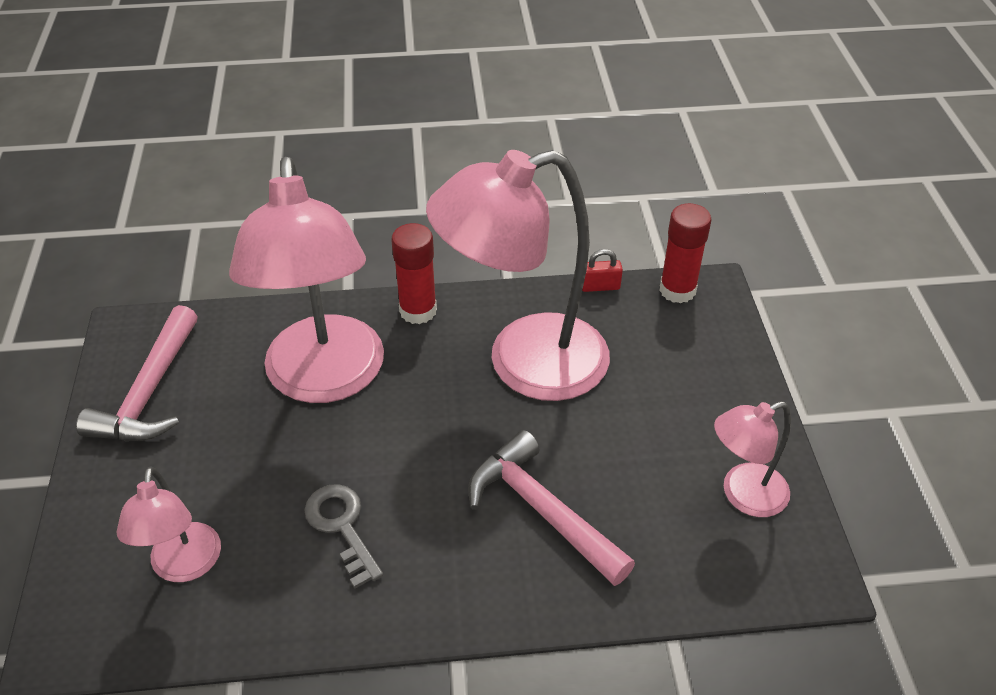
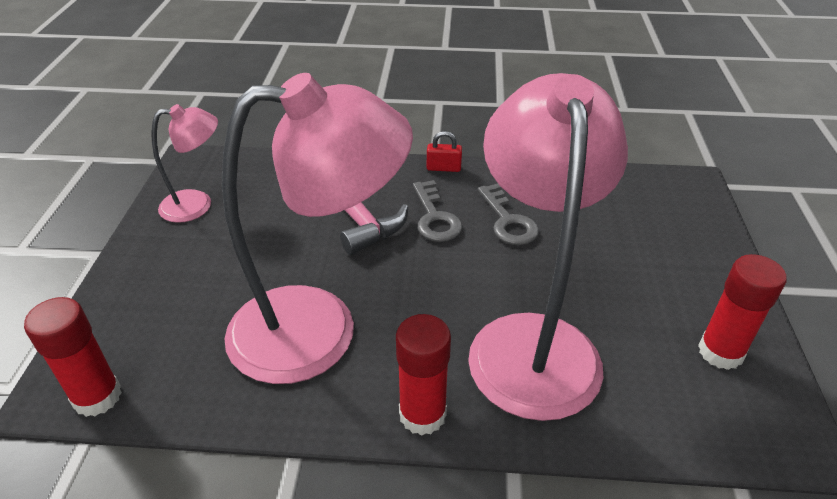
camera: 170 degrees left, 5 degrees down
(149, 392) = (720, 352): pink hammer -> red glue stick
(184, 566) = (624, 212): pink lamp -> none
(436, 519) = (435, 217): none -> grey key
(600, 286) = (185, 417): red padlock -> red padlock (443, 168)

